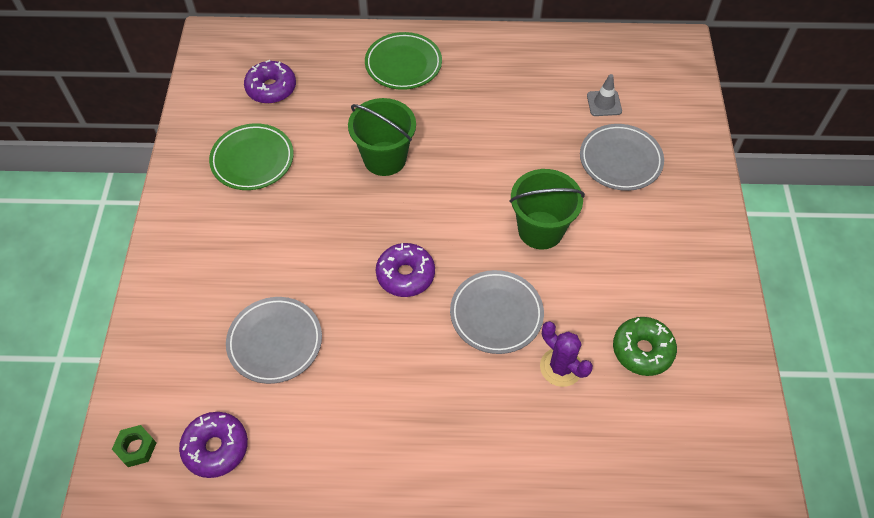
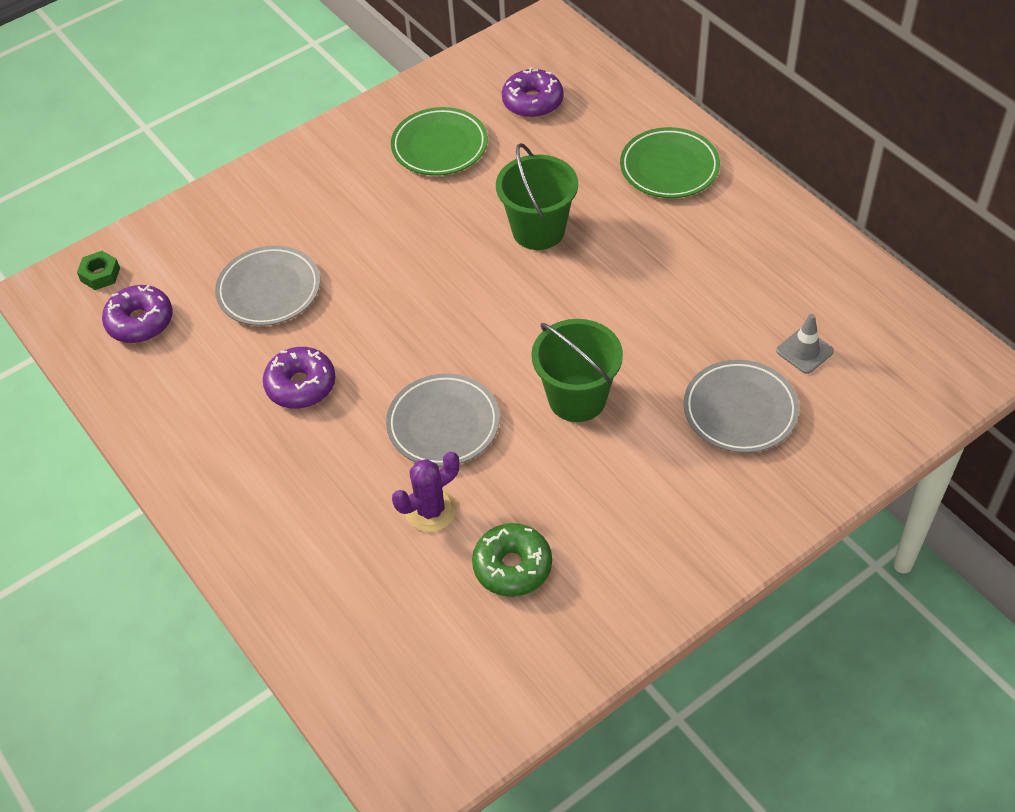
camera: 55 degrees right, 5 degrees down
(405, 275) = (422, 331): purple donut -> purple donut (301, 385)
(561, 367) = (430, 510): purple cactus -> purple cactus turned 45 degrees clockwise

